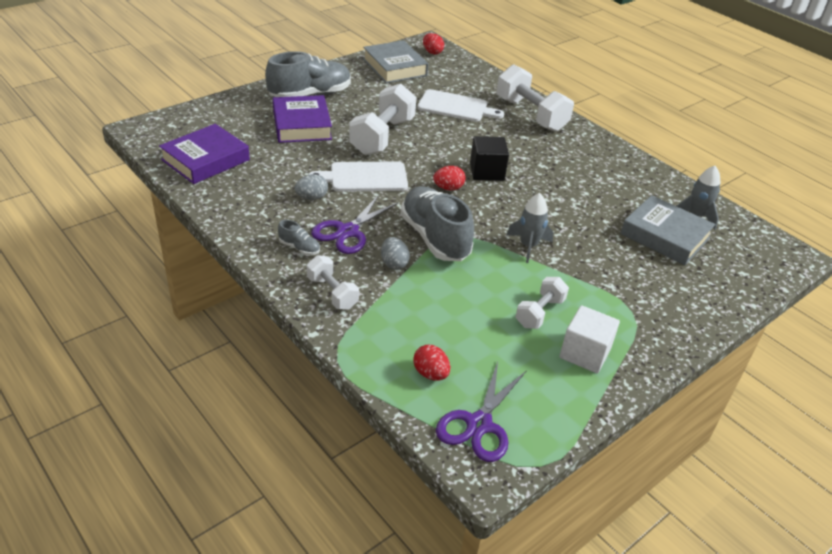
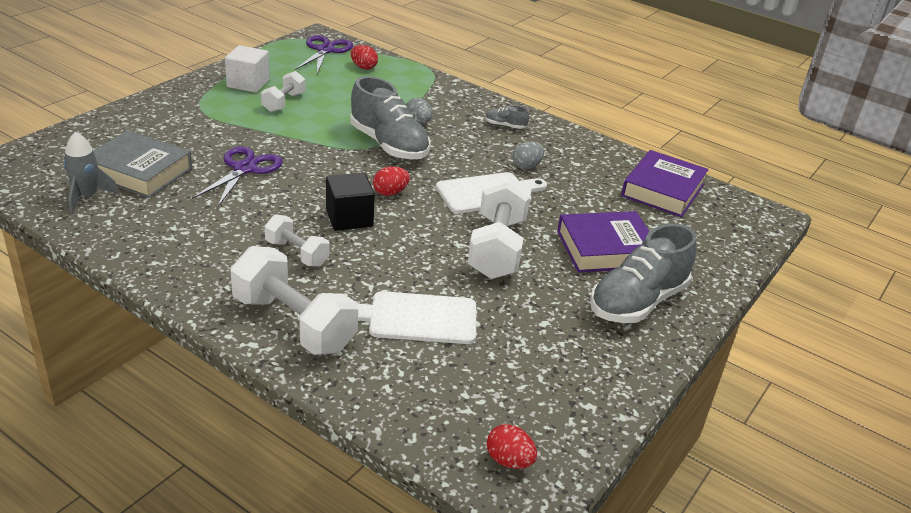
camera: 165 degrees right, 5 degrees down
(302, 125) = (606, 249): purple book -> purple book turned 75 degrees counterclockwise
(332, 293) = (457, 101): white dumbbell -> white dumbbell (297, 253)
(347, 231) = (472, 142): purple scissors -> purple scissors (245, 169)
(394, 67) = (555, 394): grey book -> none
(528, 246) = (294, 147): grey rocket -> none

